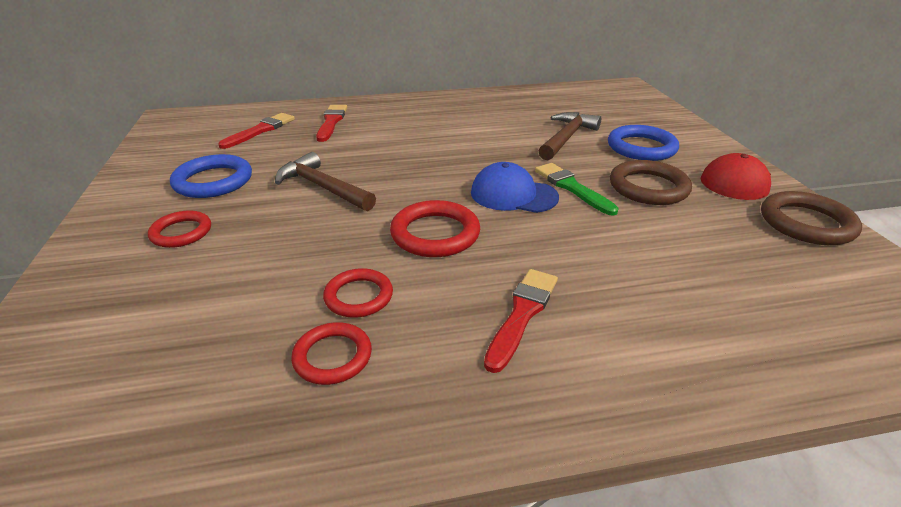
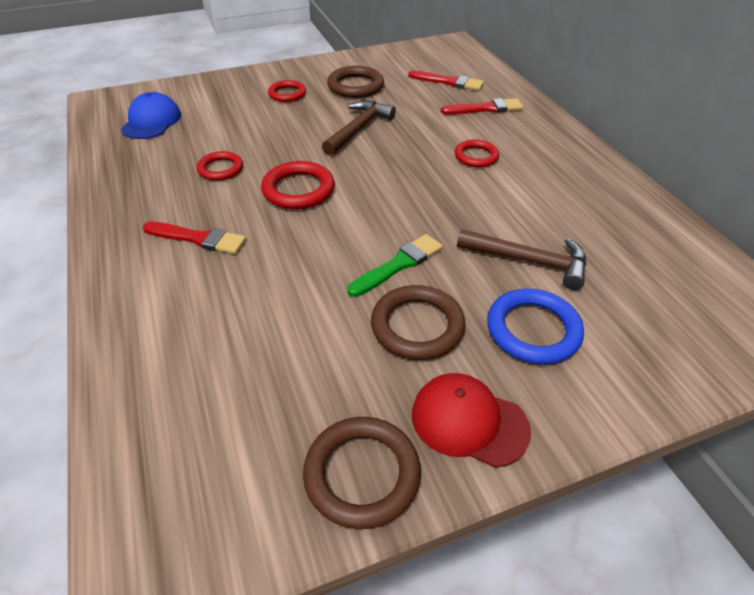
camera: 80 degrees right, 10 degrees up
(213, 181) = (355, 86): blue ring -> brown ring
(332, 356) = (166, 170): red ring -> red ring (476, 156)
(513, 195) = (372, 226): blue cap -> blue cap (151, 121)

